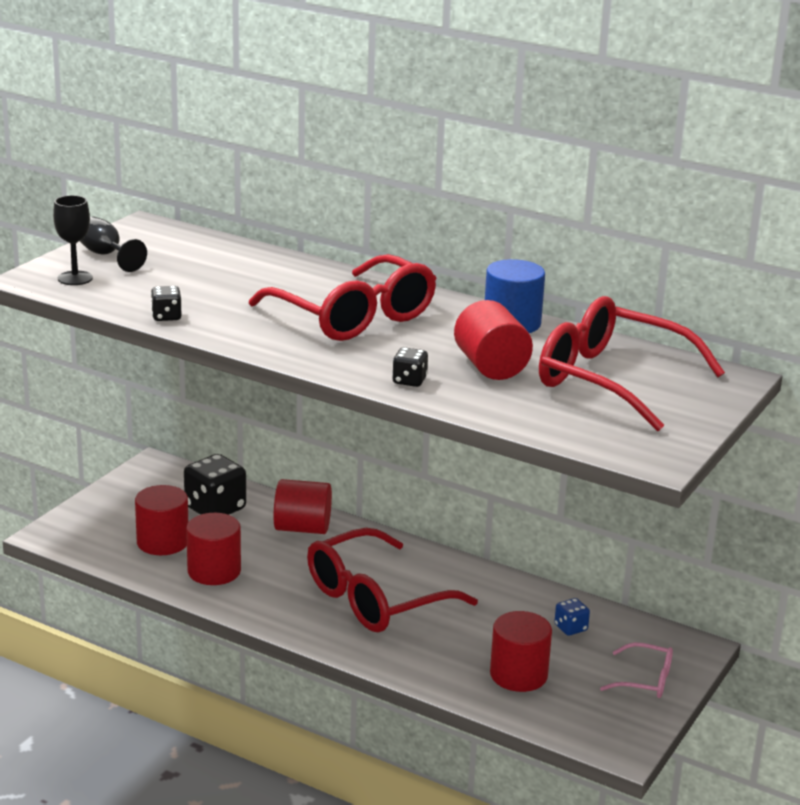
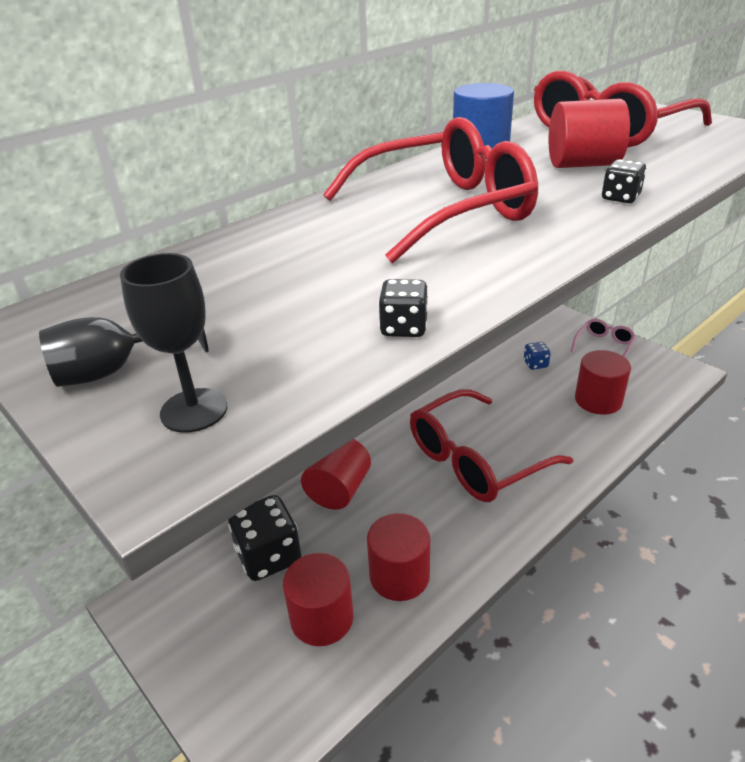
camera: 70 degrees left, 10 degrees up
(377, 598) = (476, 459): red glasses -> red glasses turned 75 degrees clockwise

